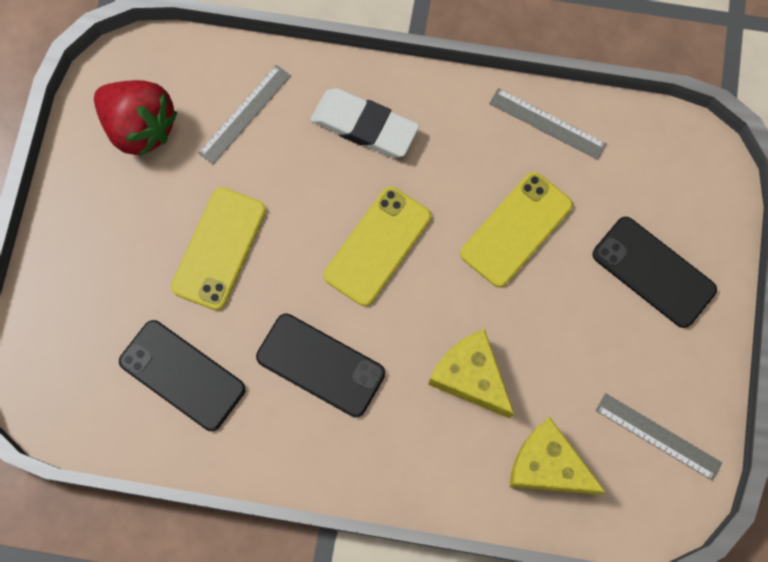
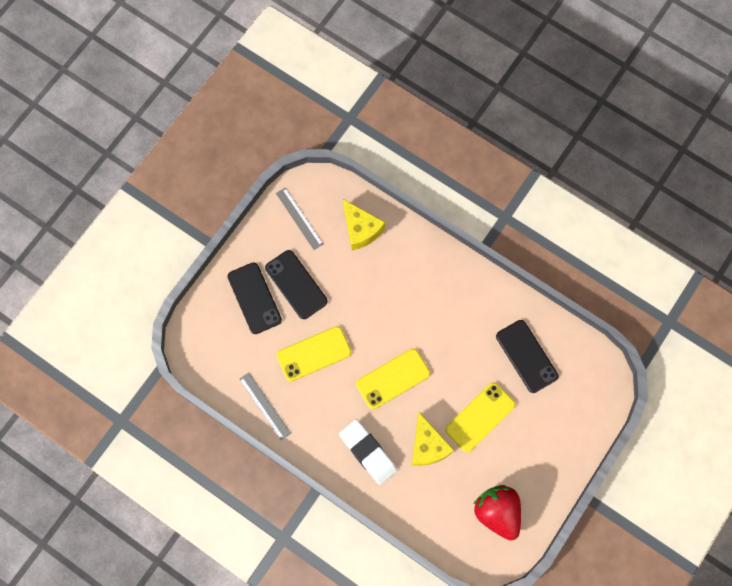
camera: 155 degrees left, 0 degrees up
(245, 114) = (433, 492): grey ruler -> none
(320, 365) = (452, 329): black phone -> black phone (296, 284)
(470, 377) = (377, 288): yellow cheese -> yellow cheese (428, 446)

